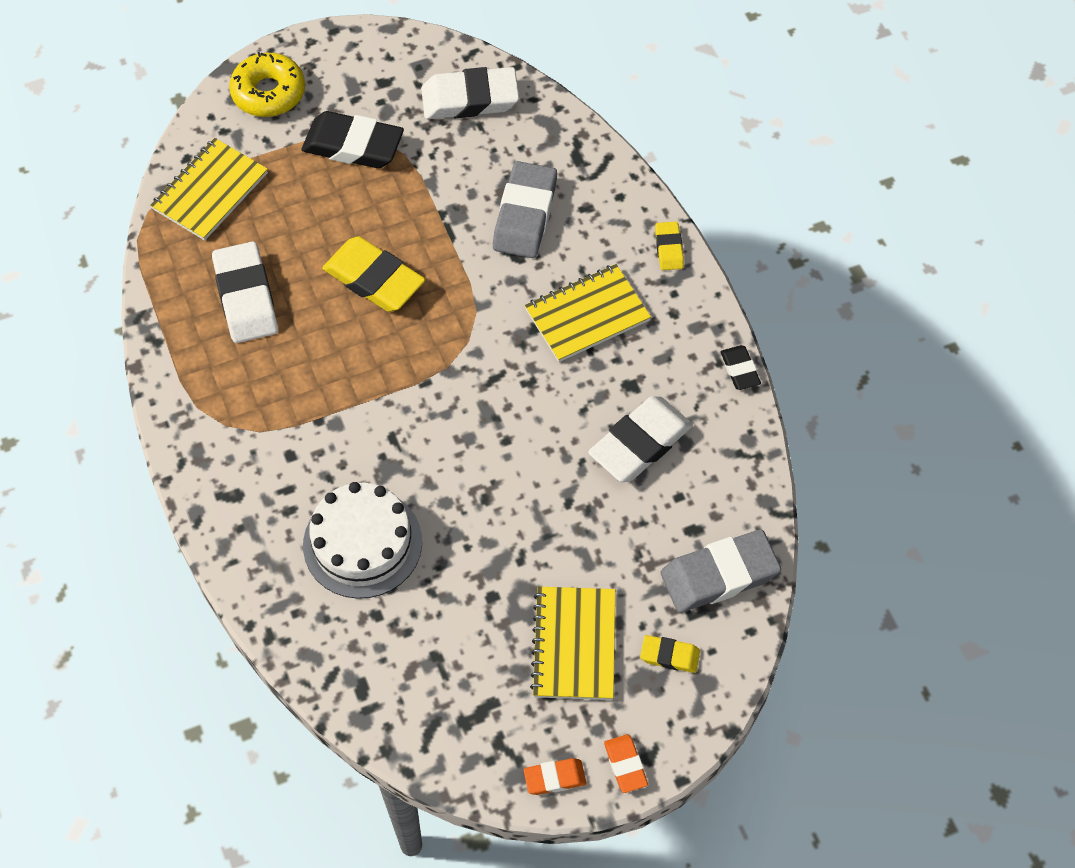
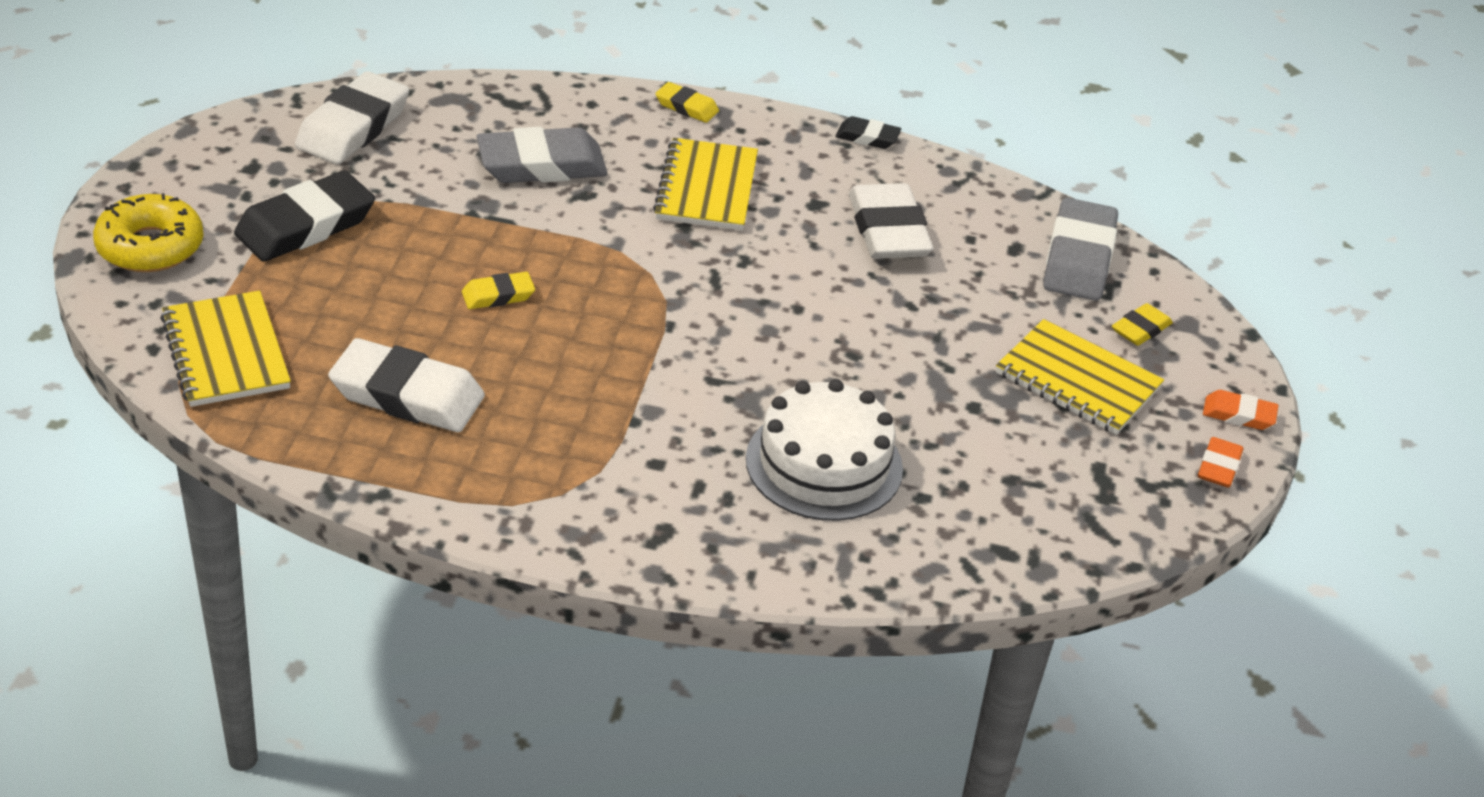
camera: 60 degrees left, 20 degrees down
(374, 279) = (498, 295): yellow eraser -> yellow eraser, size x0.51
(525, 215) = (541, 165): grey eraser -> grey eraser turned 60 degrees counterclockwise

